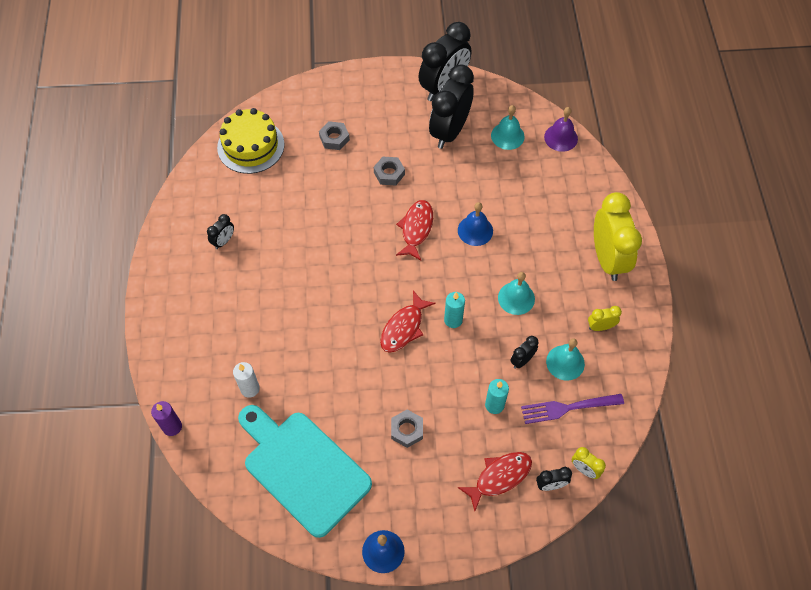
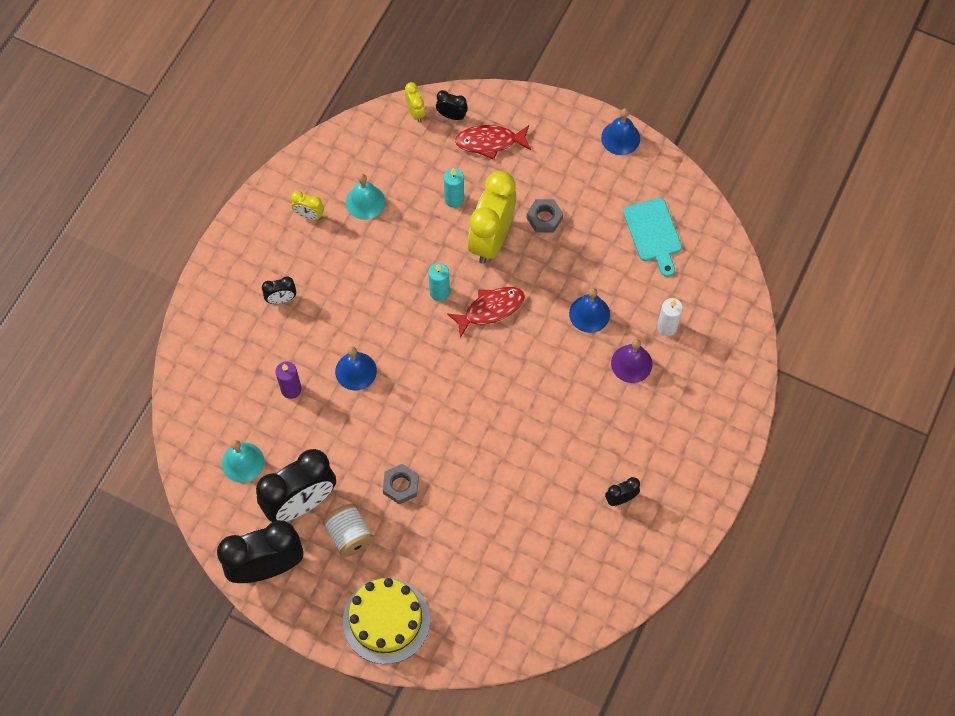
camera: 150 degrees left, 5 degrees up
(172, 427) = (755, 329): purple candle -> purple candle (291, 389)
(251, 146) = (533, 608): yellow cake -> yellow cake (386, 620)
(302, 468) = (653, 233): turquoise cutting board -> turquoise cutting board, size x0.56
(321, 366) = (589, 314): none -> blue bell
(334, 138) = (433, 565): grey nut -> none
(403, 129) = (349, 535): none -> white spool
(416, 229) = (414, 405): red fish -> none
(516, 298) = (365, 282): turquoise bell -> none
(522, 360) = (402, 223): black clock -> black clock (281, 299)
(561, 137) = (188, 428): purple bell -> purple bell (631, 363)
(568, 407) = (391, 164): purple fork -> none
(607, 259) = (250, 273): yellow clock -> yellow clock (491, 239)

